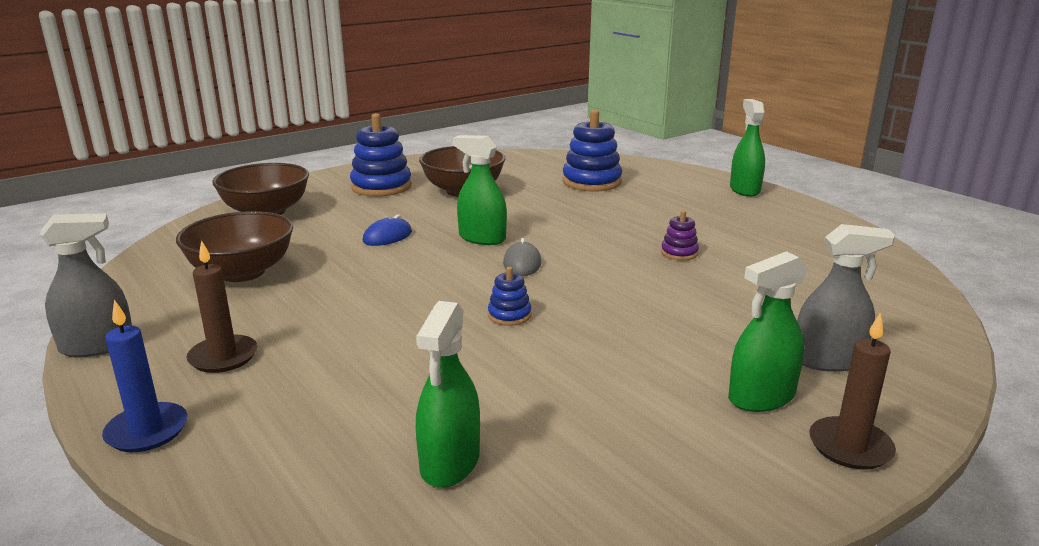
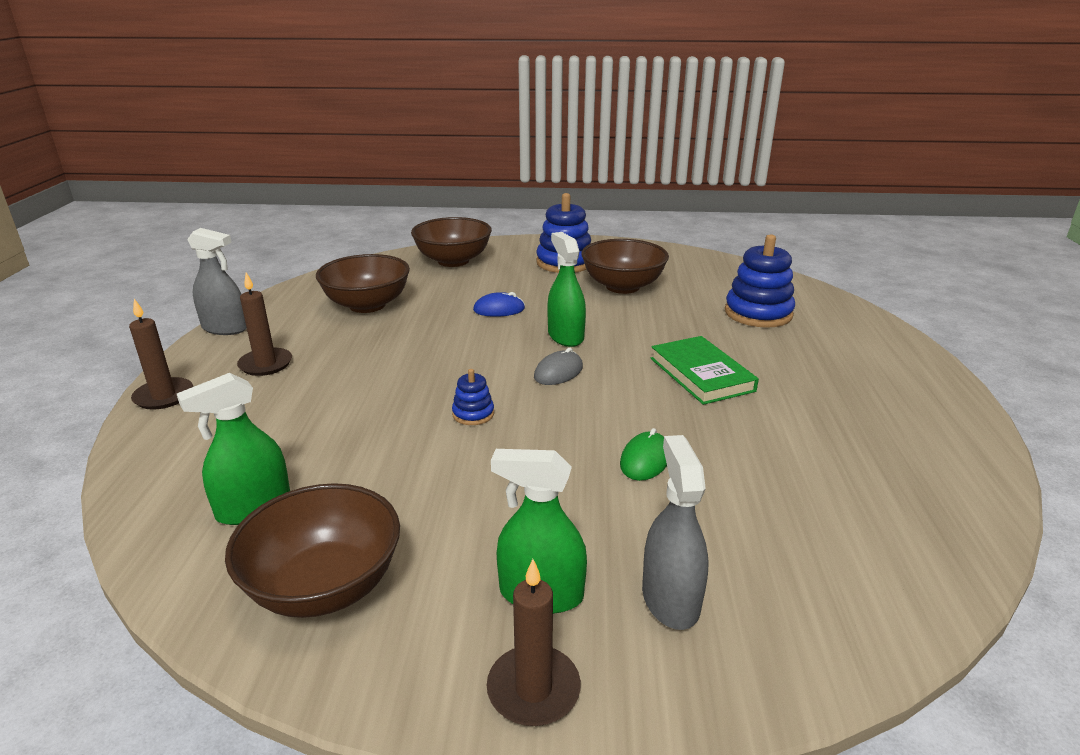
camera: 40 degrees right, 5 degrees up
(147, 431) = (164, 396): blue candle -> brown candle
(618, 476) = (324, 586): none -> brown bowl
(622, 231) = (701, 374): none -> green book
(679, 253) = (718, 419): purple stacking toy -> none
(680, 294) = (645, 460): none -> green mouse
(744, 190) = (925, 377): green spray bottle -> none
(828, 360) = (670, 599): grey spray bottle -> grey spray bottle turned 135 degrees counterclockwise

